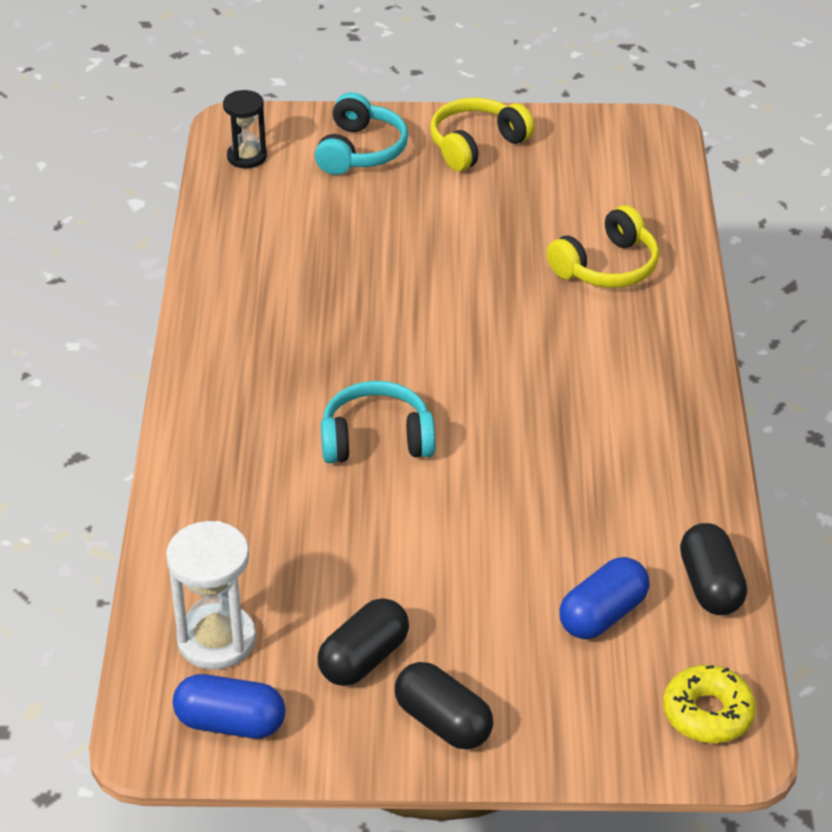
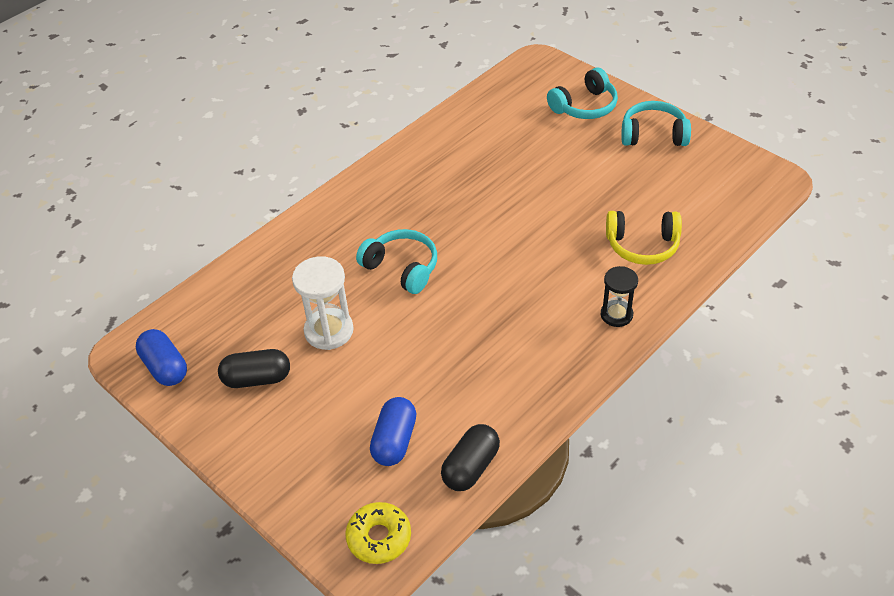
camera: 45 degrees right, 5 degrees up
(216, 640) = (209, 322): white hourglass -> white hourglass (329, 331)
(247, 157) = (522, 80): black hourglass -> black hourglass (616, 315)
(443, 722) = (250, 439): black capsule -> none
(476, 145) = (653, 135): yellow headphones -> turquoise headphones
(603, 615) = (394, 441): blue capsule -> blue capsule turned 75 degrees counterclockwise

